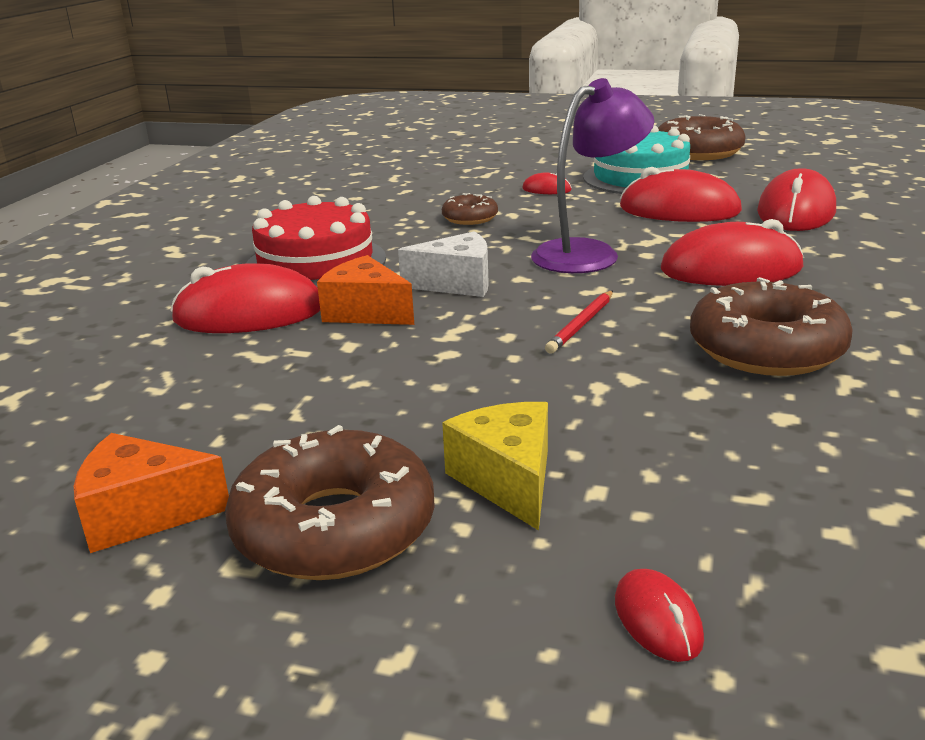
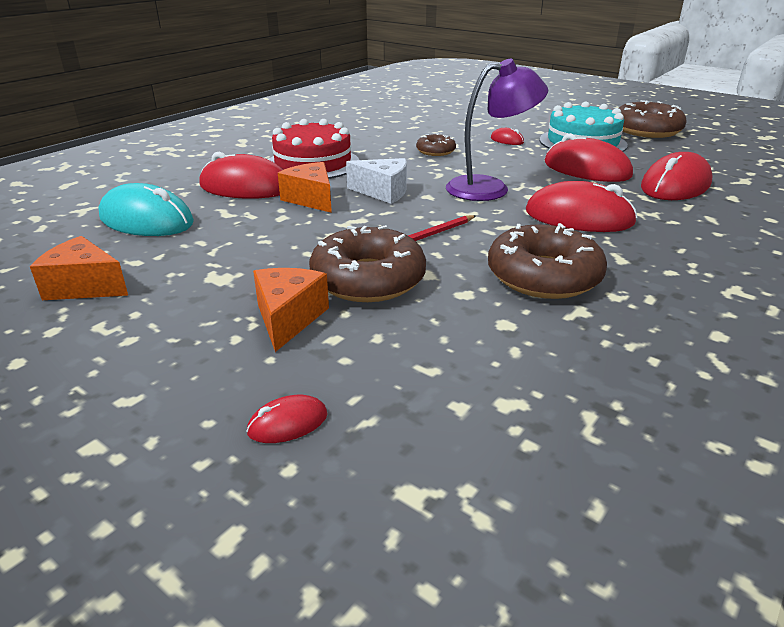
camera: 20 degrees right, 5 degrees up
(140, 392) = (146, 220): none -> turquoise mouse
(334, 527) = (168, 319): brown donut -> brown donut (368, 279)
(508, 480) = (288, 318): yellow cheese -> orange cheese
(657, 619) = (288, 423): red mouse -> red mouse turned 60 degrees clockwise

